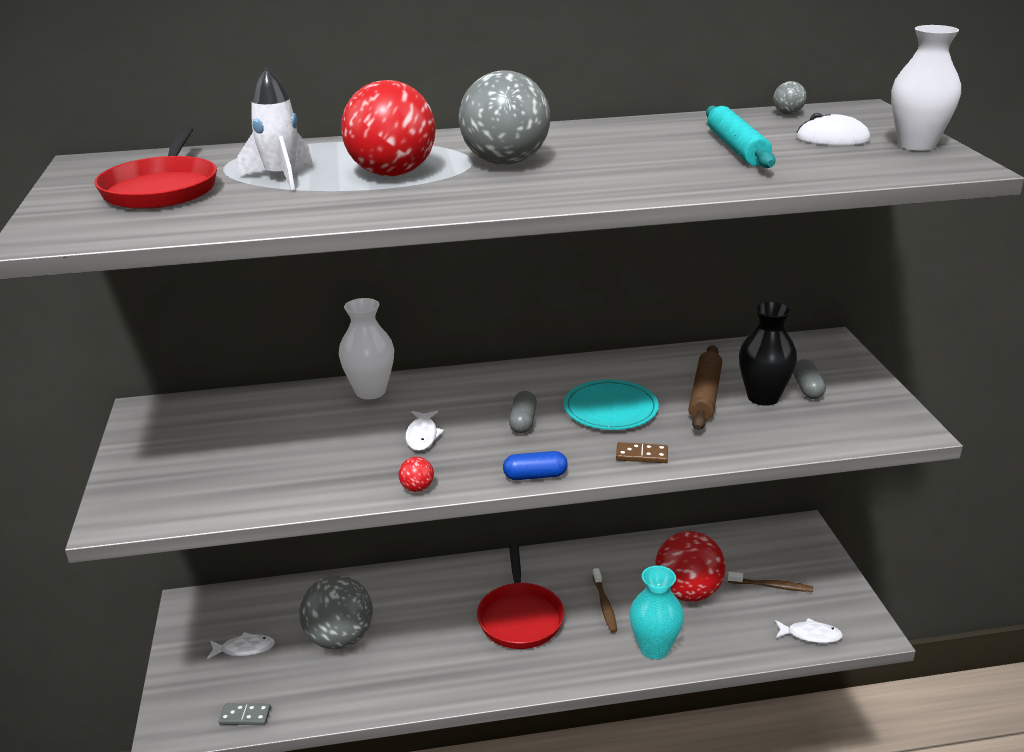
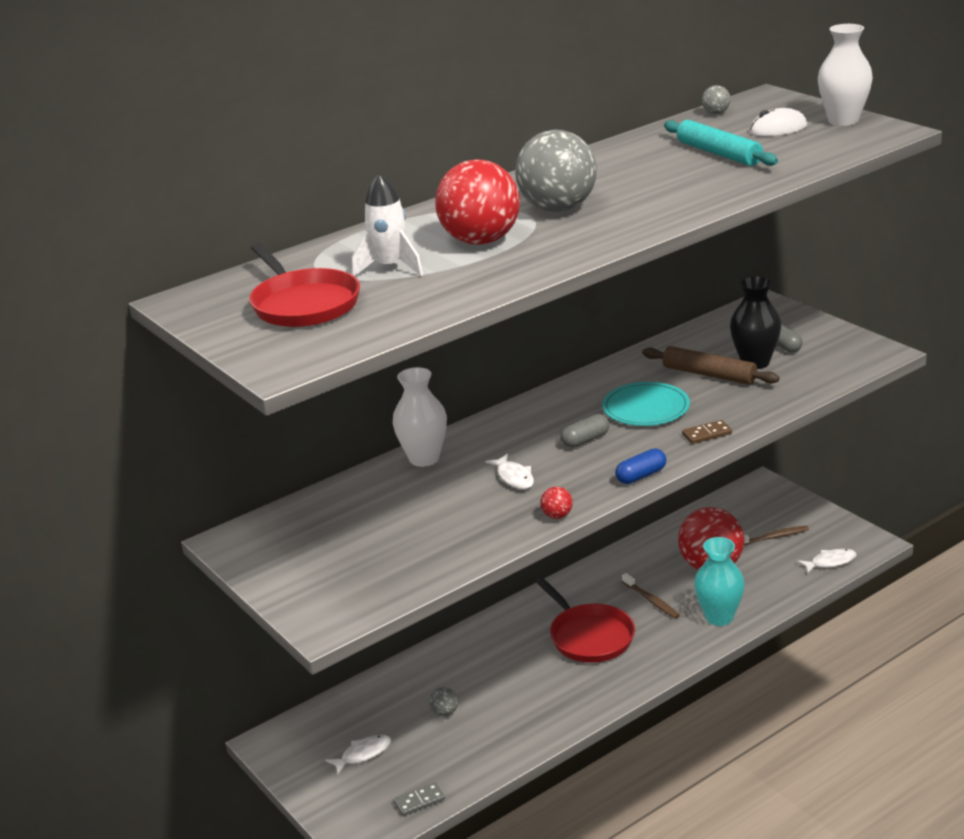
camera: 25 degrees left, 0 degrees up
(340, 639) = (444, 713): grey ball -> grey ball, size x0.40
(523, 421) = (585, 440): grey capsule -> grey capsule turned 75 degrees clockwise
(704, 395) = (709, 374): brown rolling pin -> brown rolling pin turned 45 degrees counterclockwise

